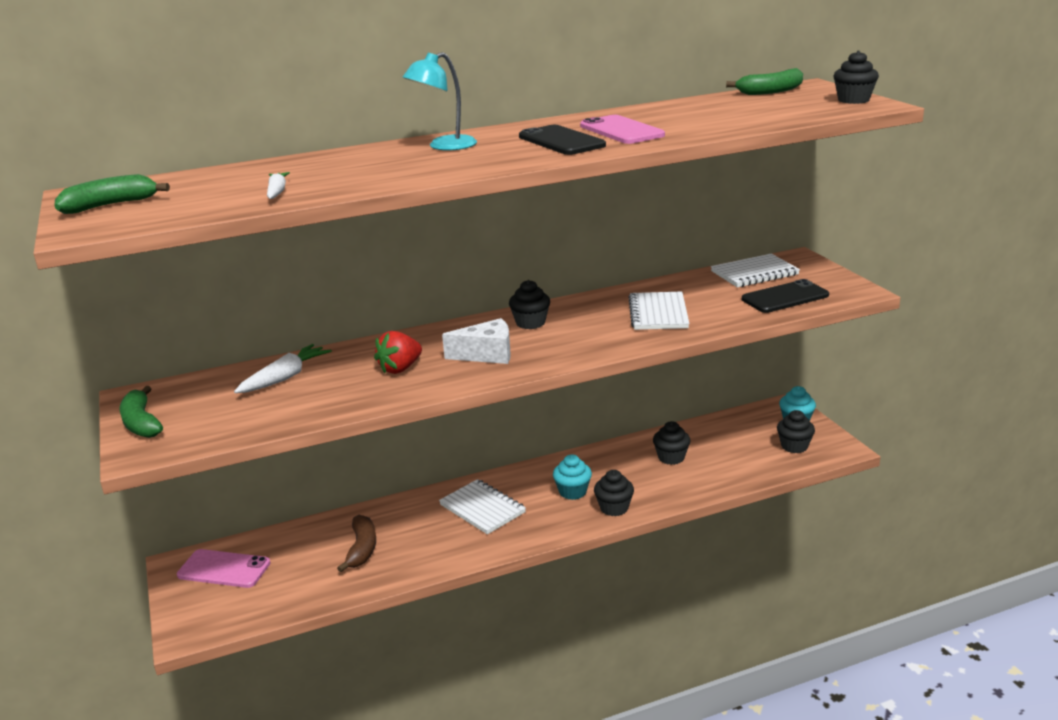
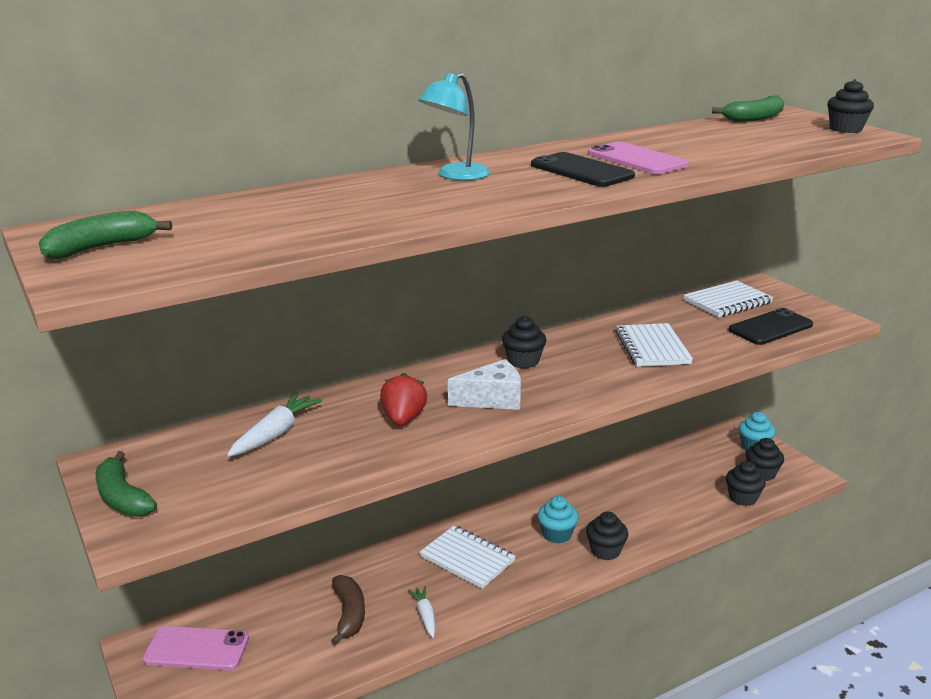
camera: 10 degrees left, 0 degrees up
(277, 192) = (299, 230): white carrot -> white carrot (425, 615)
(400, 369) = (403, 419): red strawberry -> red strawberry turned 150 degrees clockwise
(671, 457) = (645, 491): black cupcake -> black cupcake (742, 498)

